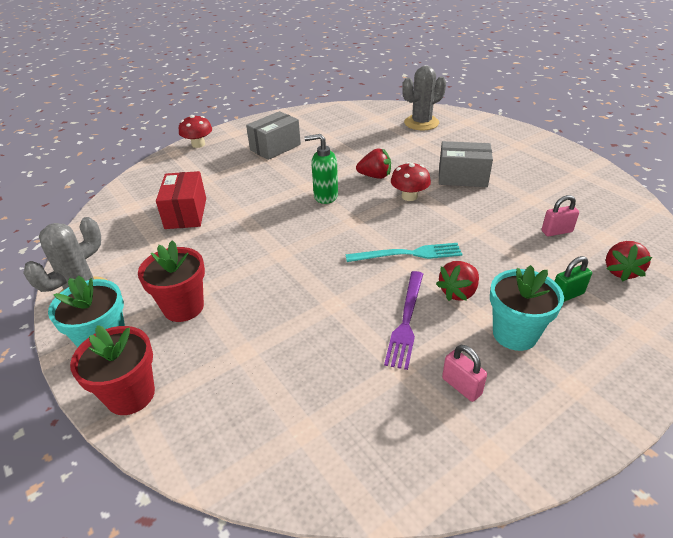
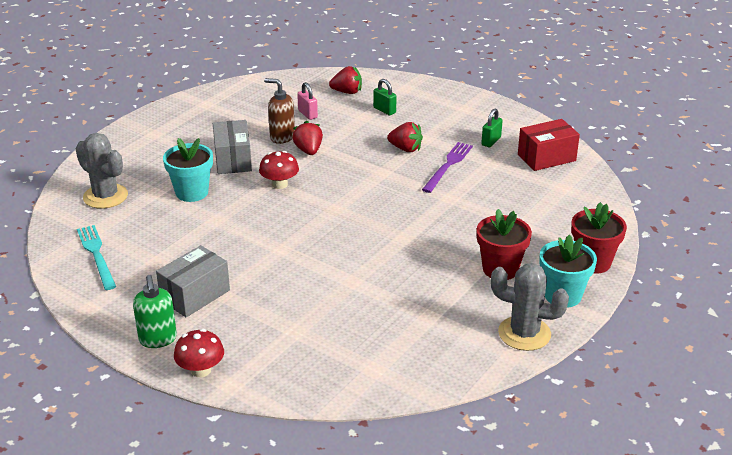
camera: 110 degrees left, 5 degrees down
(186, 213) = (369, 319): red box -> red box (546, 158)
(275, 147) = (195, 295): grey box -> grey box turned 75 degrees counterclockwise
(325, 196) = (298, 232): green soap dispenser -> green soap dispenser (158, 339)
(375, 176) = (246, 209): red strawberry -> red strawberry (308, 151)
(406, 321) = (448, 165): purple fork -> purple fork turned 60 degrees counterclockwise
(408, 254) = (371, 174): turquoise fork -> turquoise fork (96, 255)
(461, 386) = (491, 141): pink padlock -> green padlock
(503, 208) = (282, 137): none -> brown soap dispenser
(514, 334) = (434, 127): turquoise flower pot -> turquoise flower pot (192, 192)

